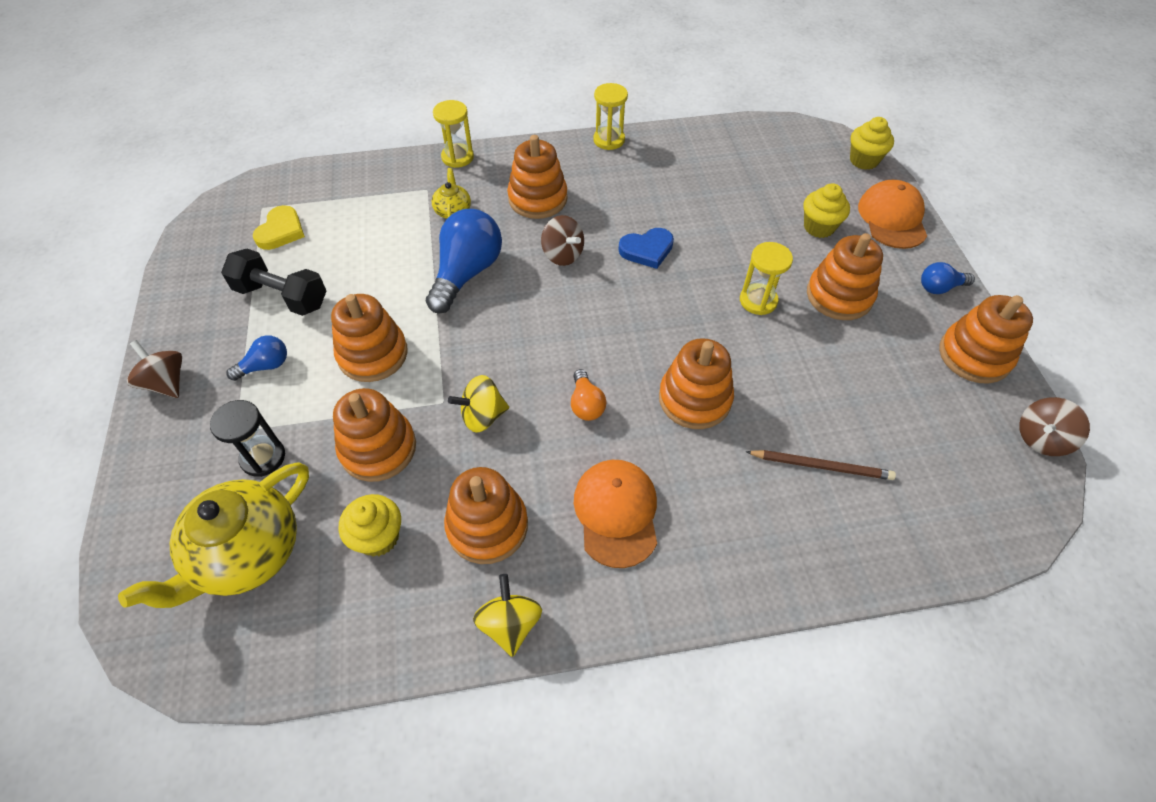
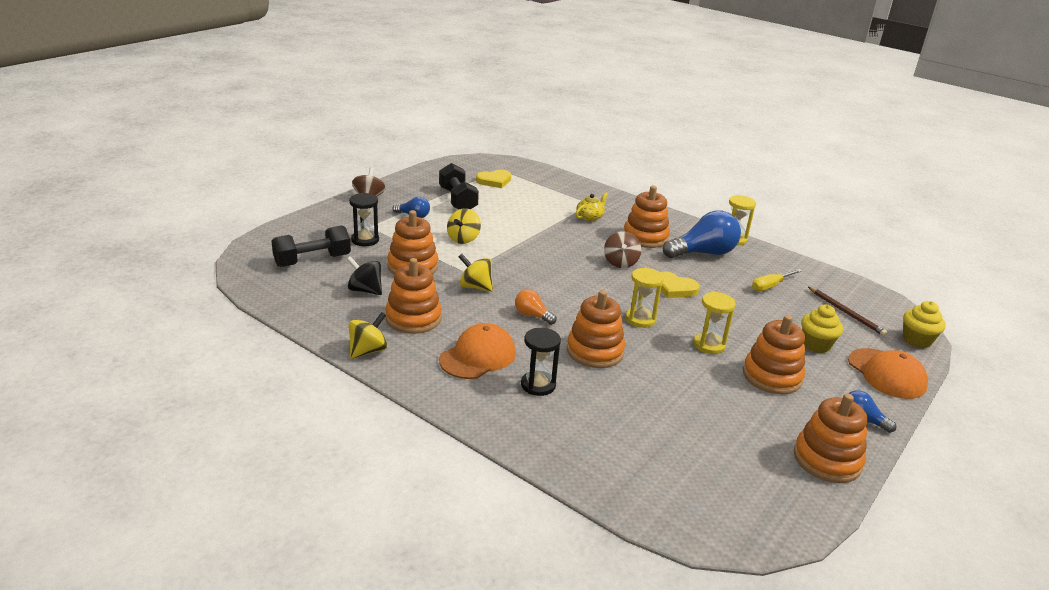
camera: 45 degrees right, 25 degrees down
(247, 553) = (312, 260): yellow teapot -> black dumbbell
(373, 354) = (463, 239): orange stacking toy -> yellow spinning top
(378, 537) = (365, 290): yellow cupcake -> black spinning top
(457, 157) = (628, 201): yellow hourglass -> yellow hourglass (640, 319)
(467, 273) = (556, 240): blue light bulb -> blue light bulb (703, 253)
(586, 404) = (532, 315): orange light bulb -> orange light bulb turned 90 degrees clockwise
(647, 250) = (675, 288): blue heart -> yellow heart
(707, 181) = (770, 286): none -> yellow screwdriver
(711, 493) = (538, 385): none -> black hourglass
(821, 466) = (621, 421): brown pencil -> brown pencil (846, 313)
(892, 218) = (886, 374): orange cap -> orange cap turned 105 degrees clockwise
(1040, 438) = (805, 522): brown spinning top -> none

